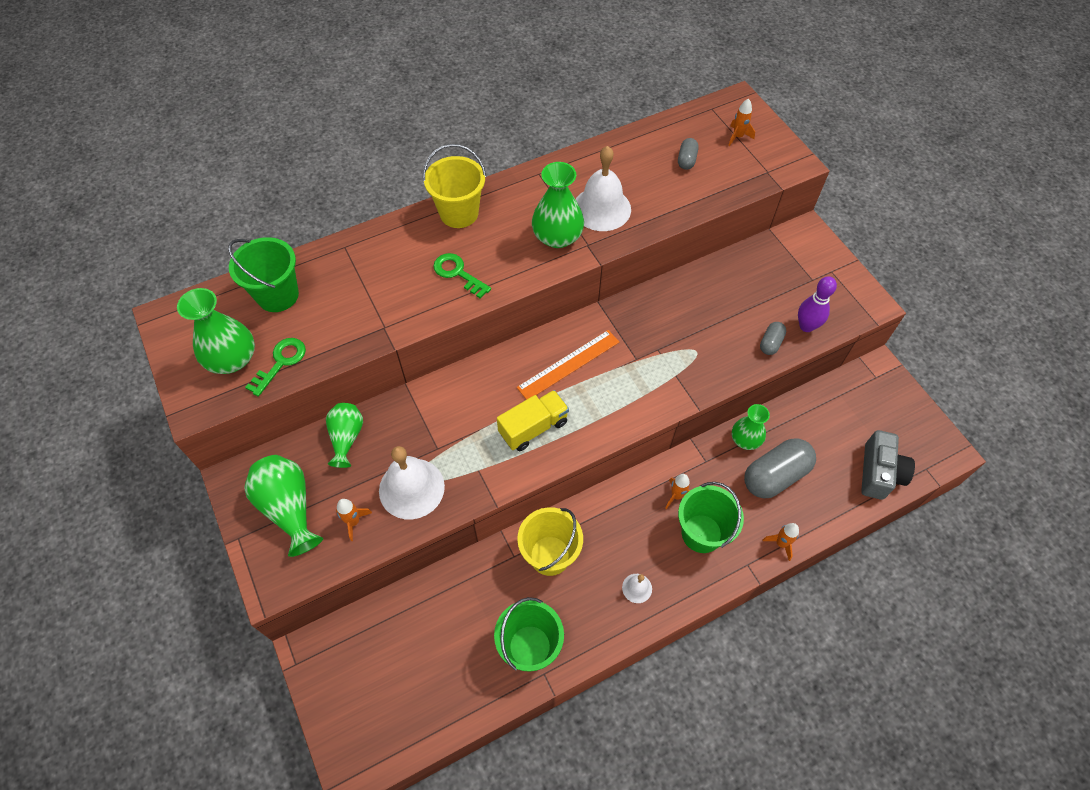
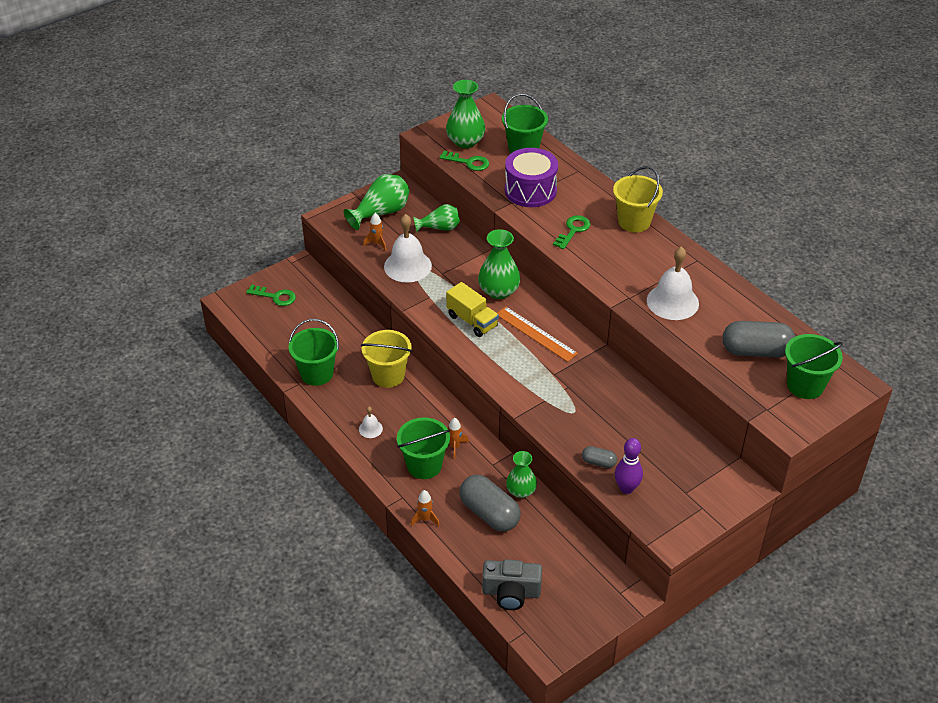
camera: 80 degrees right, 15 degrees down
(363, 694) = (275, 296): none -> green key
(366, 303) = (530, 190): none -> purple drum
(557, 237) = (630, 279): green vase -> green vase (498, 291)
(686, 160) = (756, 351): grey capsule -> grey capsule, size x2.05
(737, 137) = (805, 385): orange rocket -> green bucket

